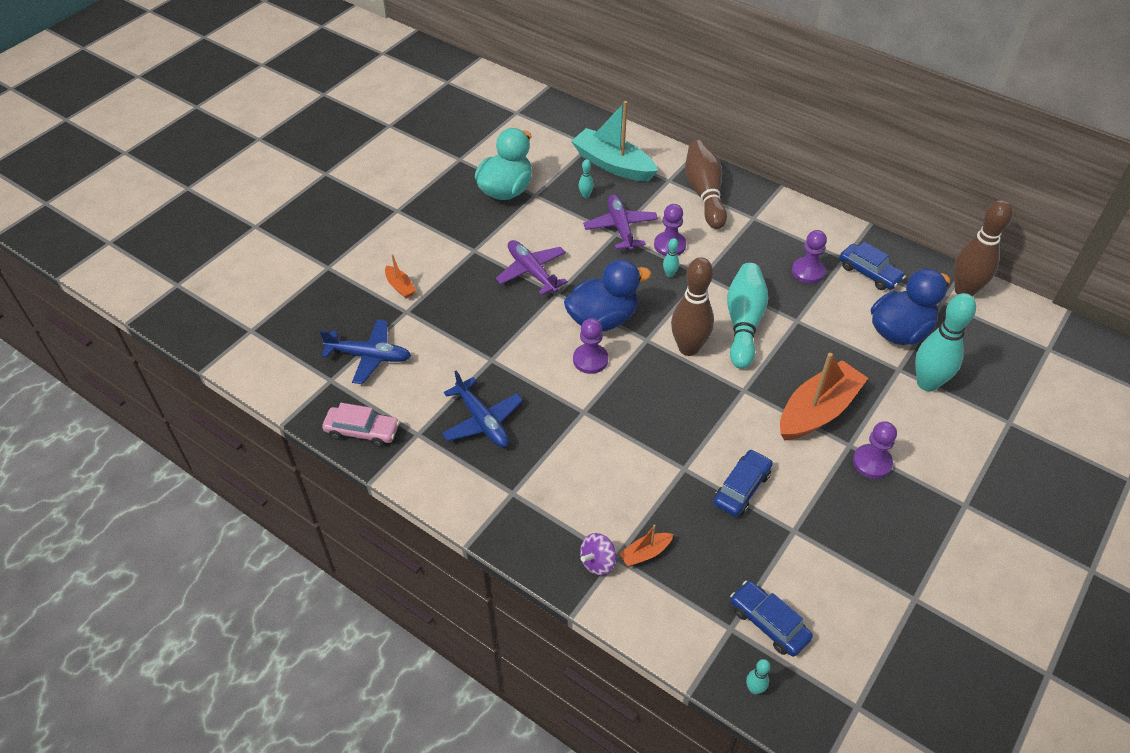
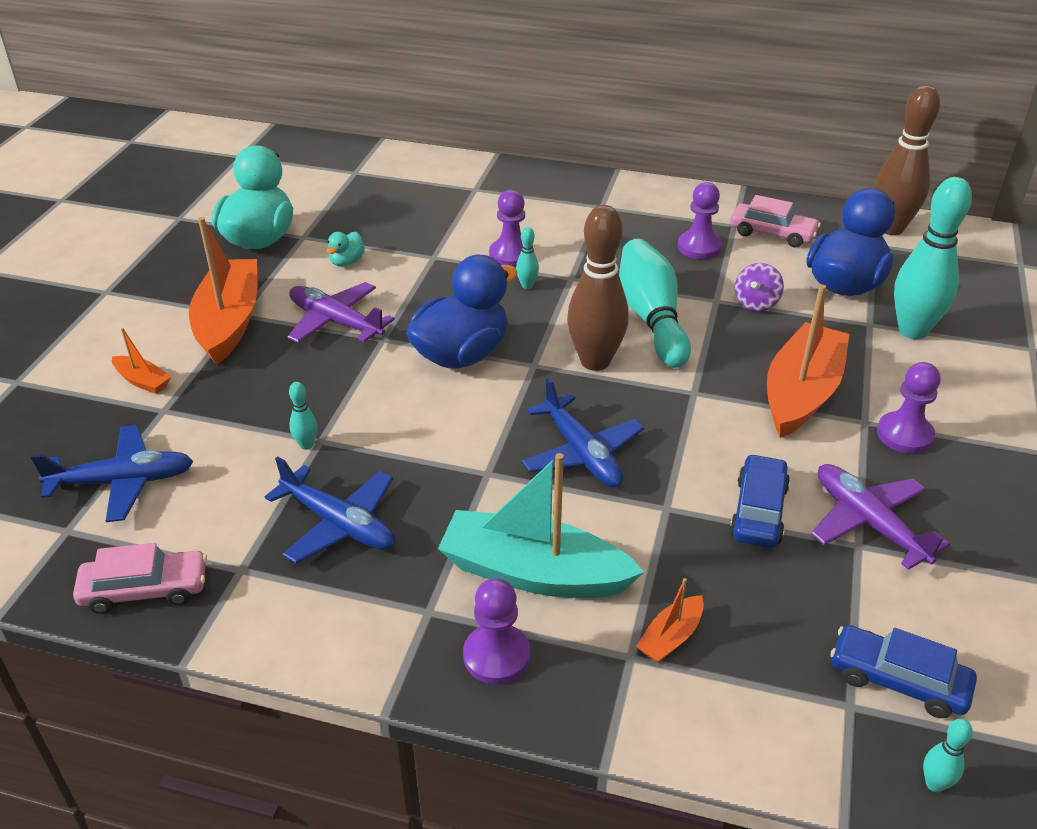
camera: 20 degrees left, 10 degrees down
(465, 254) = (229, 322): none -> orange boat
(556, 224) = (346, 262): none -> turquoise duck
(585, 195) = (373, 224): turquoise bowling pin -> turquoise bowling pin (306, 445)
(590, 360) = (467, 407): purple pawn -> purple pawn (496, 656)
(598, 562) = (606, 672): purple spinning top -> purple spinning top (756, 303)
(613, 164) = (395, 186): turquoise boat -> turquoise boat (534, 573)
(620, 228) = (437, 249): purple plane -> purple plane (868, 522)
(648, 414) = (581, 453): none -> blue plane
(704, 193) = (527, 194): brown bowling pin -> none
(869, 273) = (772, 233): blue car -> pink car

